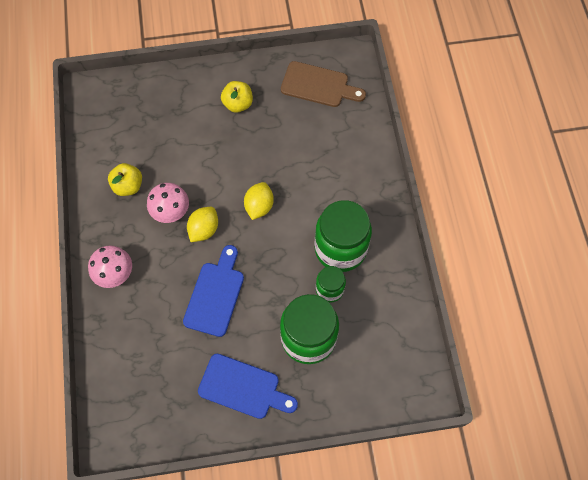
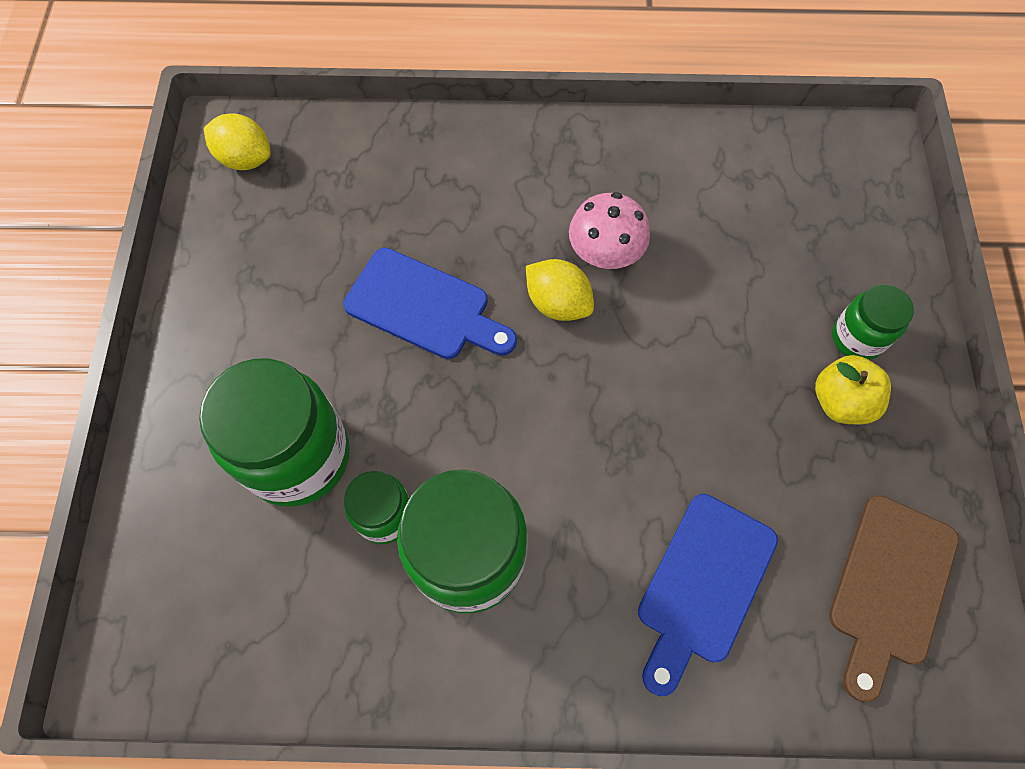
camera: 100 degrees right, 0 degrees up
(114, 273) = (500, 159): pink mushroom -> none
(128, 186) = (665, 191): yellow apple -> none
(204, 98) = (857, 338): none -> green jar
(243, 388) = (242, 330): blue cutting board -> blue cutting board (702, 585)
(259, 206) = (592, 408): yellow lemon -> yellow lemon (245, 159)

